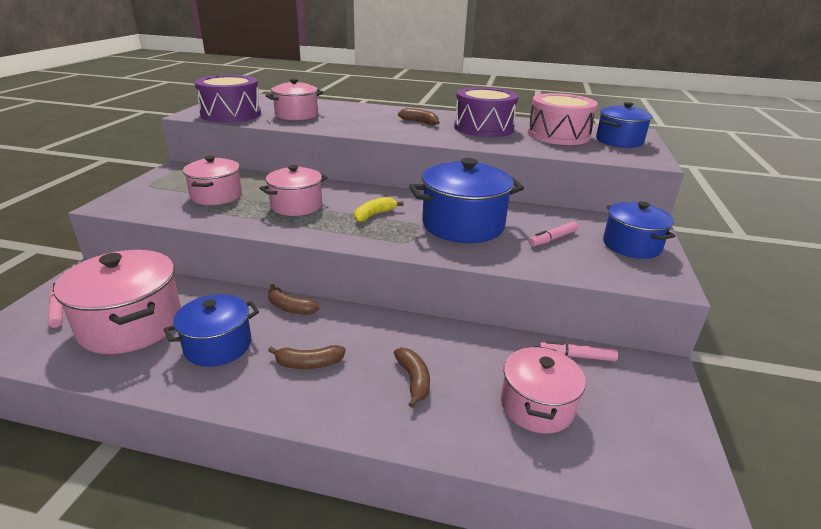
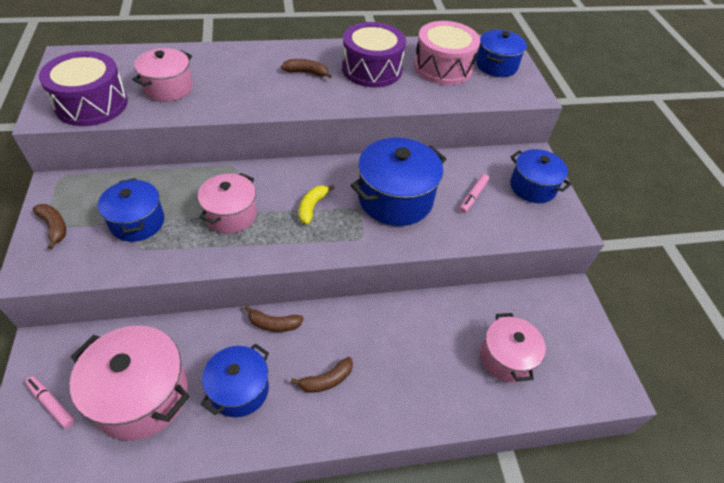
camera: 25 degrees left, 20 degrees up
(216, 196) = (137, 222): pink pot -> blue pot
(413, 380) = (413, 366): brown banana -> brown banana (54, 227)
(576, 356) = (514, 299): pink marker -> none

